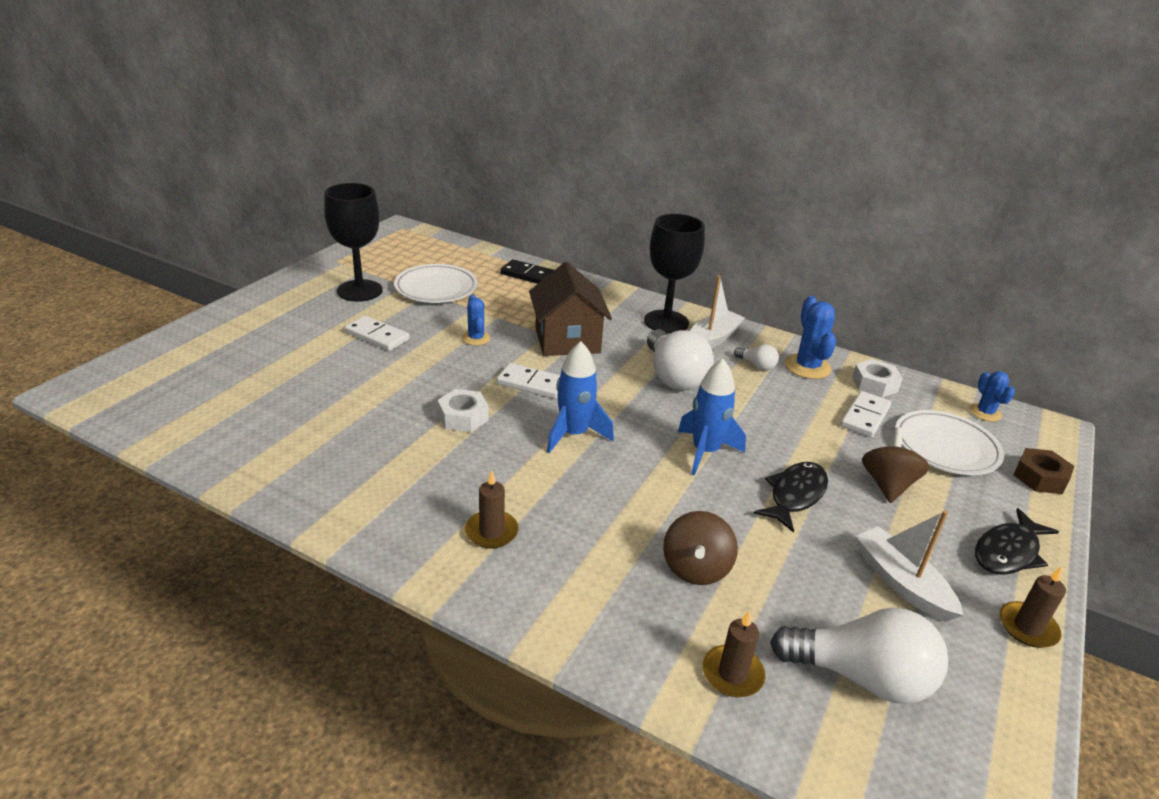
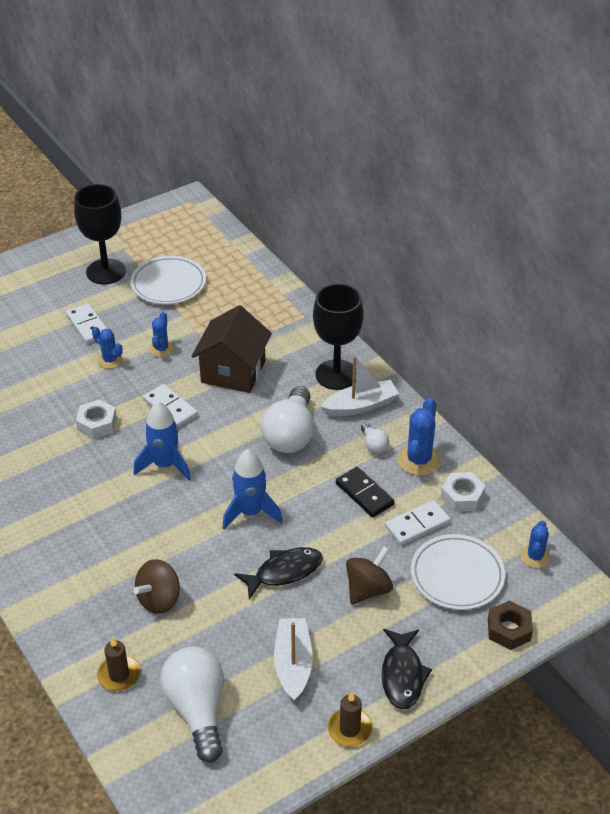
camera: 30 degrees right, 10 degrees up
(428, 359) = (110, 360): none -> blue cactus
(491, 532) = (49, 524): brown candle -> none
(529, 275) = (259, 288): black domino -> black domino (364, 494)
(861, 677) = (197, 710): white light bulb -> white light bulb turned 150 degrees counterclockwise
(1008, 552) = (402, 675): black fish -> black fish turned 75 degrees counterclockwise

